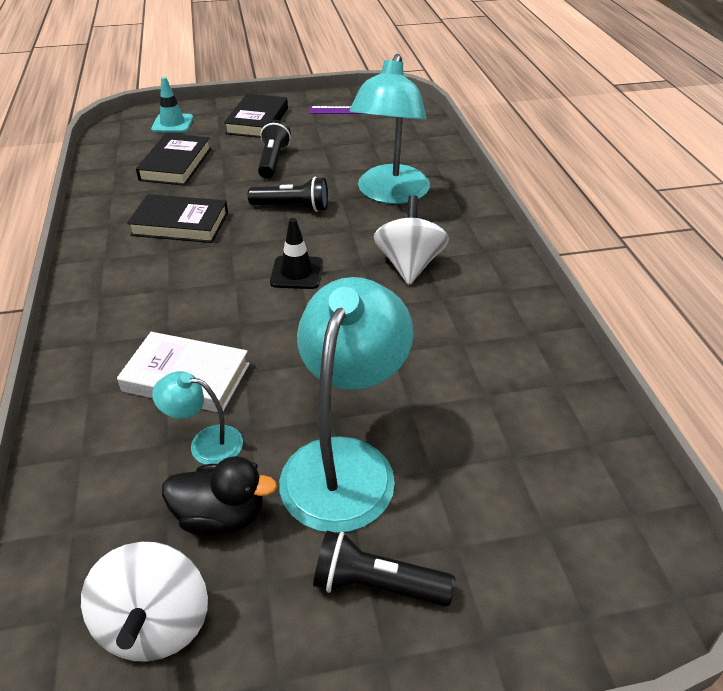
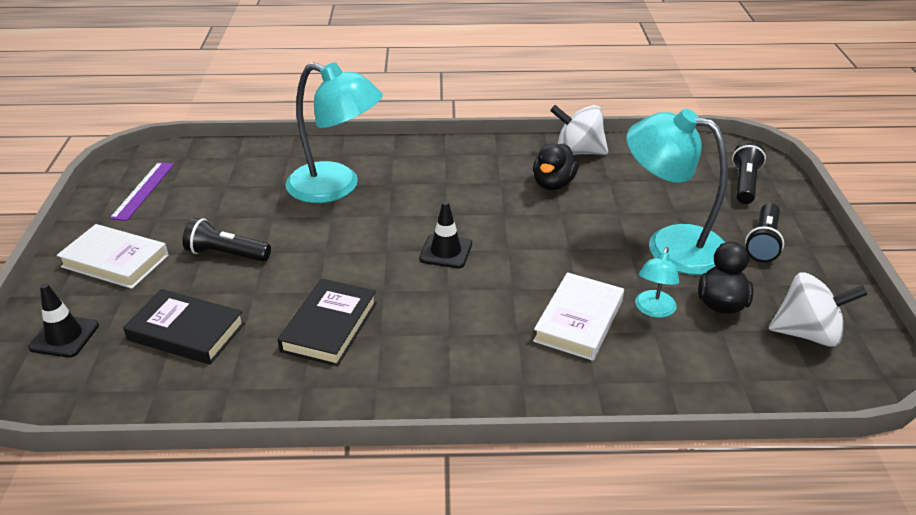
camera: 80 degrees left, 5 degrees down
(172, 124) = (64, 336): turquoise traffic cone -> black traffic cone
(257, 121) = (115, 261): black book -> white book
(292, 207) = (332, 247): black flashlight -> black flashlight (744, 184)
(409, 264) = (452, 191): white spinning top -> white spinning top (578, 152)
(456, 342) = (553, 184): none -> black duck

